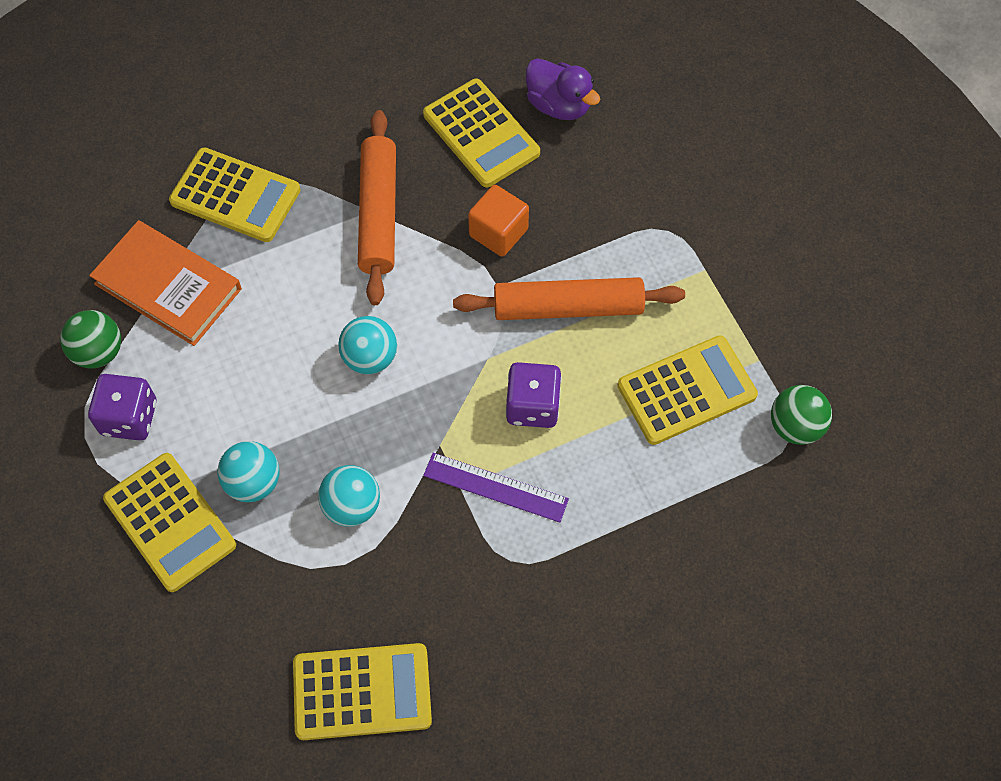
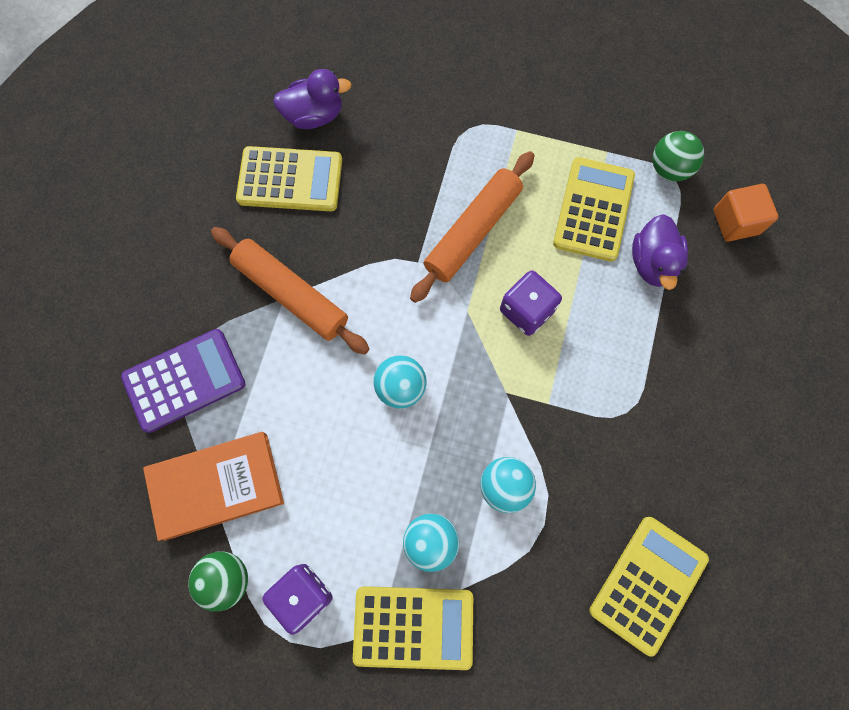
camera: 50 degrees left, 10 degrees up
(235, 196) = (184, 380): yellow calculator -> purple calculator
(495, 487) = (566, 380): purple ruler -> none
(498, 232) = (377, 229): orange cube -> orange cube (736, 222)
(681, 479) = (652, 263): none -> purple duck

